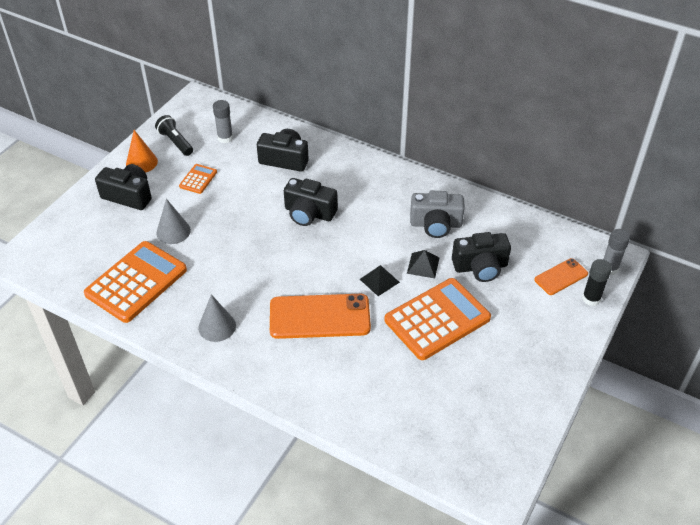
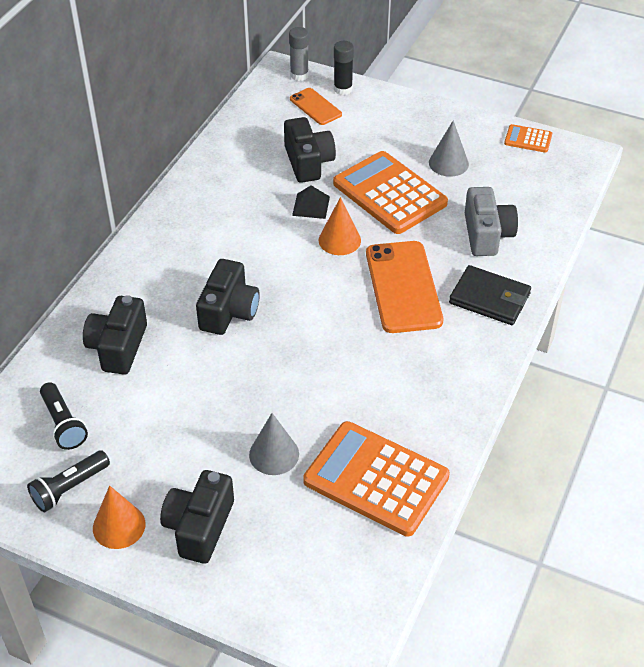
camera: 95 degrees left, 0 degrees up
(198, 179) = (160, 443): orange calculator -> orange calculator (528, 139)
(217, 326) = (436, 379): grey cone -> grey cone (448, 163)
(225, 138) = (63, 424): grey glue stick -> black flashlight
(297, 374) = (489, 299): none -> black wallet
(379, 280) = (339, 240): black pyramid -> orange cone
(436, 224) = (243, 197): grey camera -> grey camera (487, 234)

